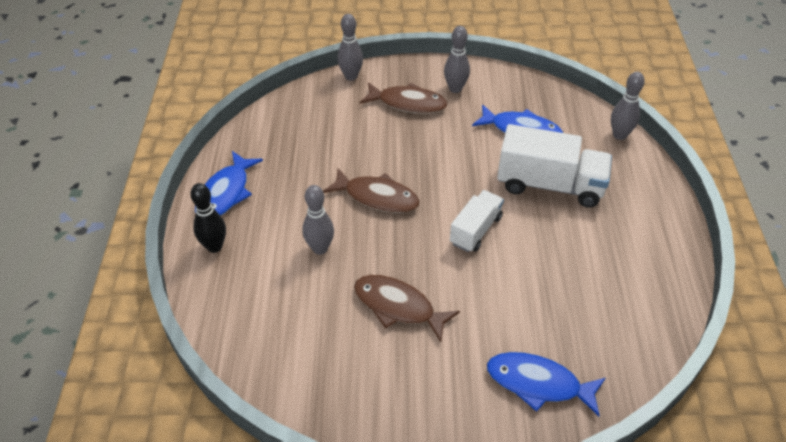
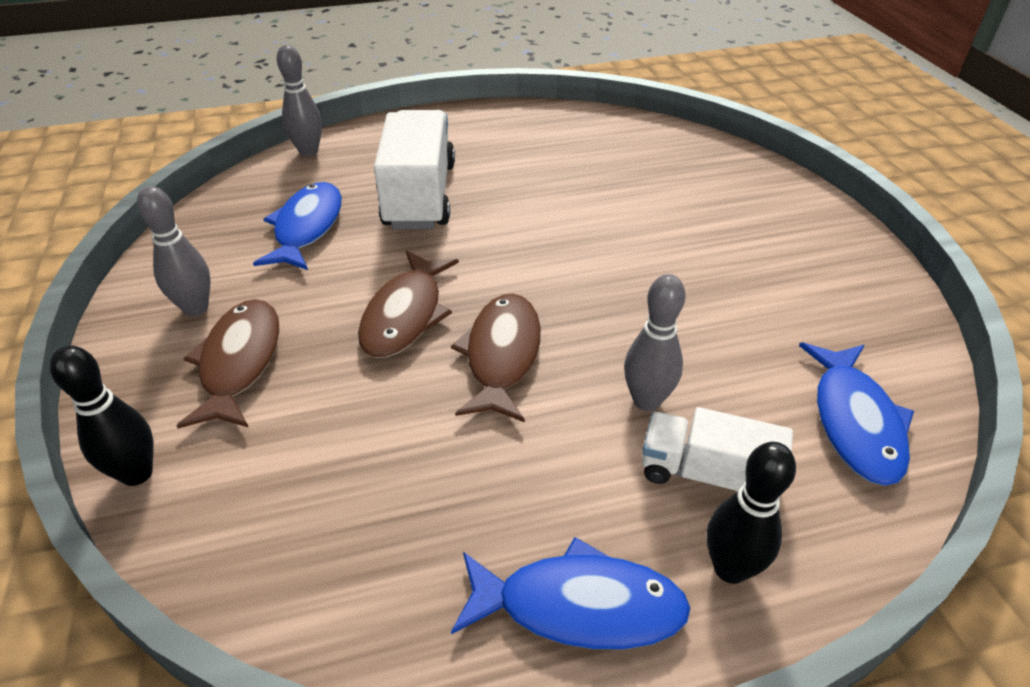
camera: 105 degrees left, 5 degrees down
(351, 76) = (137, 473): grey bowling pin -> black bowling pin
(398, 307) = (701, 293): brown fish -> brown fish (405, 315)
(475, 230) = (529, 246): white truck -> white truck (707, 474)
(539, 383) = (728, 180): blue fish -> blue fish (854, 422)

